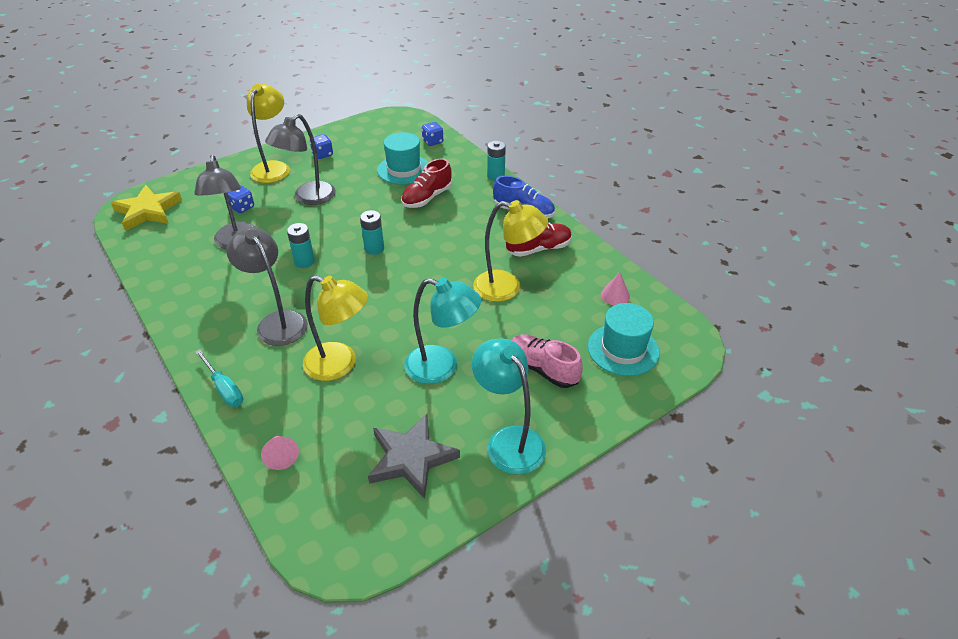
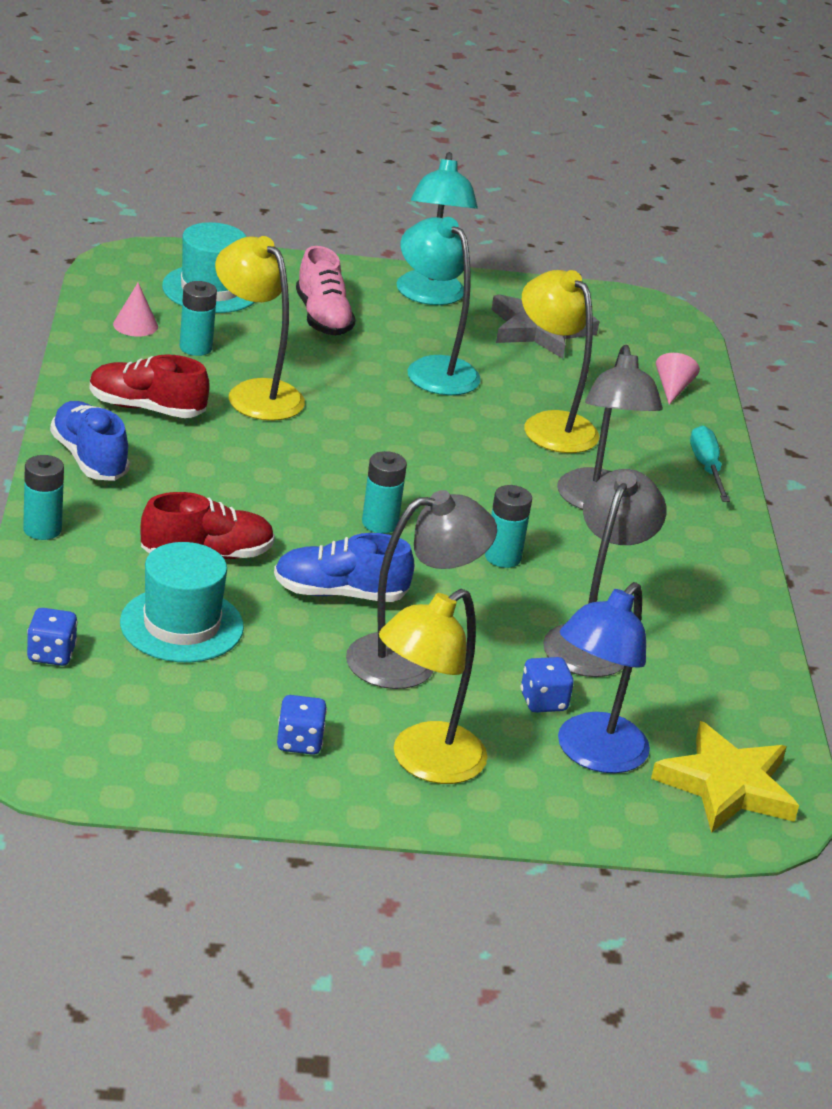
camera: 150 degrees left, 10 degrees down
(210, 198) = (592, 754): none -> blue lamp
(359, 209) = (340, 593): none -> blue shoe
(570, 299) = (195, 348): none -> turquoise battery

